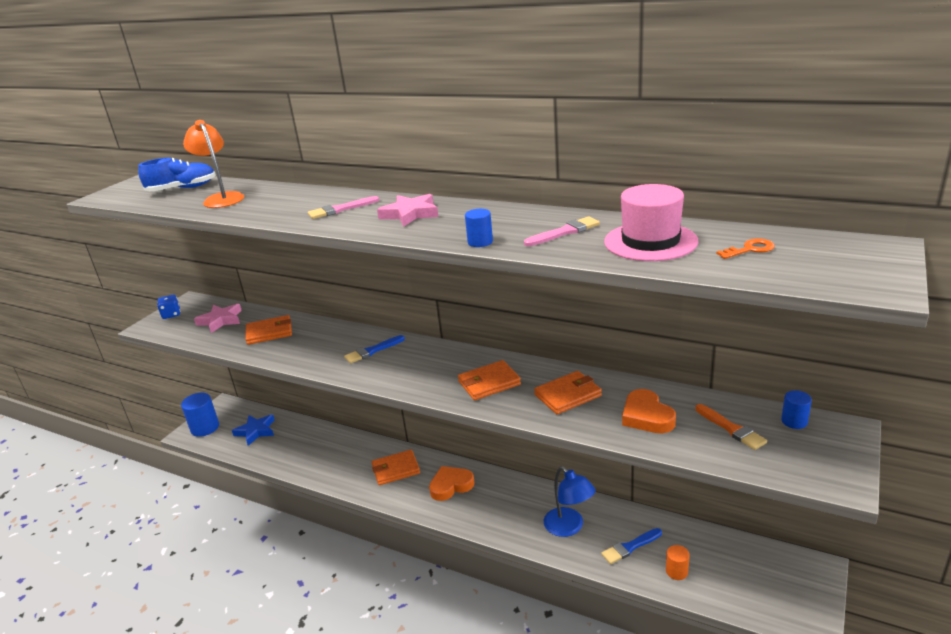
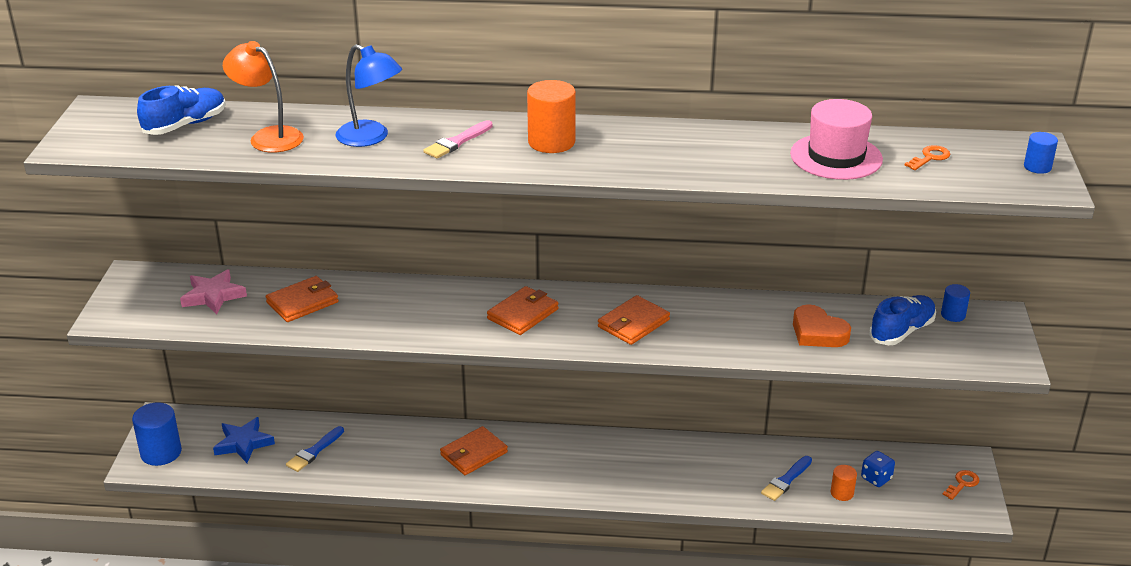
camera: 25 degrees left, 5 degrees up
(171, 315) = (126, 297): blue dice -> blue dice (876, 478)
(372, 351) = (464, 306): blue brush -> blue brush (314, 451)
(410, 214) = (551, 142): pink star -> orange cylinder
(451, 486) = (554, 458): orange heart -> none
(480, 242) = (666, 172): blue cylinder -> blue cylinder (1037, 167)
(565, 232) = (744, 152): pink brush -> none
(568, 395) = (727, 323): orange wallet -> orange wallet (523, 314)
(569, 527) = (713, 475): blue lamp -> blue lamp (371, 138)
(731, 429) = (901, 331): orange brush -> blue shoe
(803, 590) = (962, 483): none -> orange key

